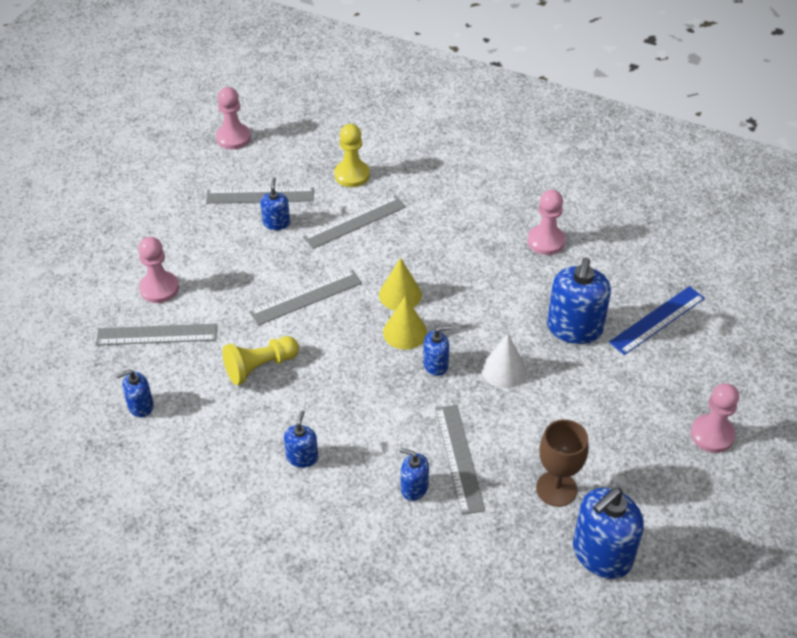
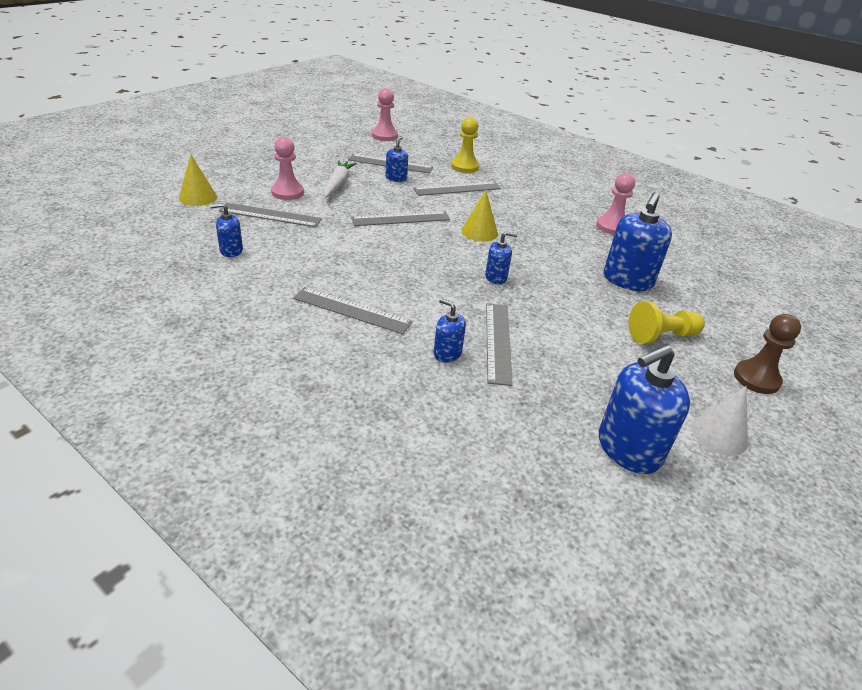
camera: 10 degrees right, 10 degrees down
(212, 255) = (338, 184): none -> white carrot
(260, 367) = (343, 249): yellow pawn -> yellow pawn (661, 336)
(302, 457) = (351, 310): blue soap dispenser -> grey ruler
(405, 332) = (475, 253): yellow cone -> yellow cone (198, 197)
(504, 370) = (557, 293): white cone -> white cone (719, 435)
(556, 489) = (589, 385): brown goblet -> none
(657, 320) = (705, 290): blue ruler -> none
(712, 435) = (756, 378): pink pawn -> brown pawn

